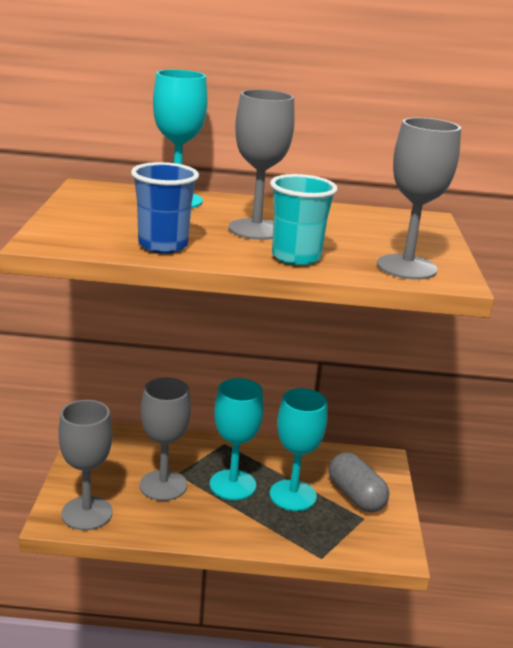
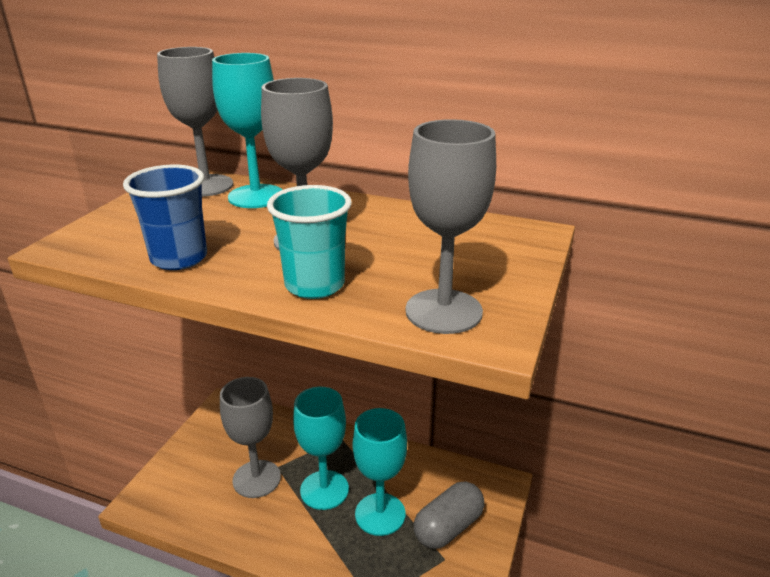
camera: 20 degrees right, 5 degrees up
(87, 513) = (170, 499): grey goblet -> grey goblet (206, 186)
(356, 496) = (448, 527): grey capsule -> grey capsule turned 60 degrees clockwise

